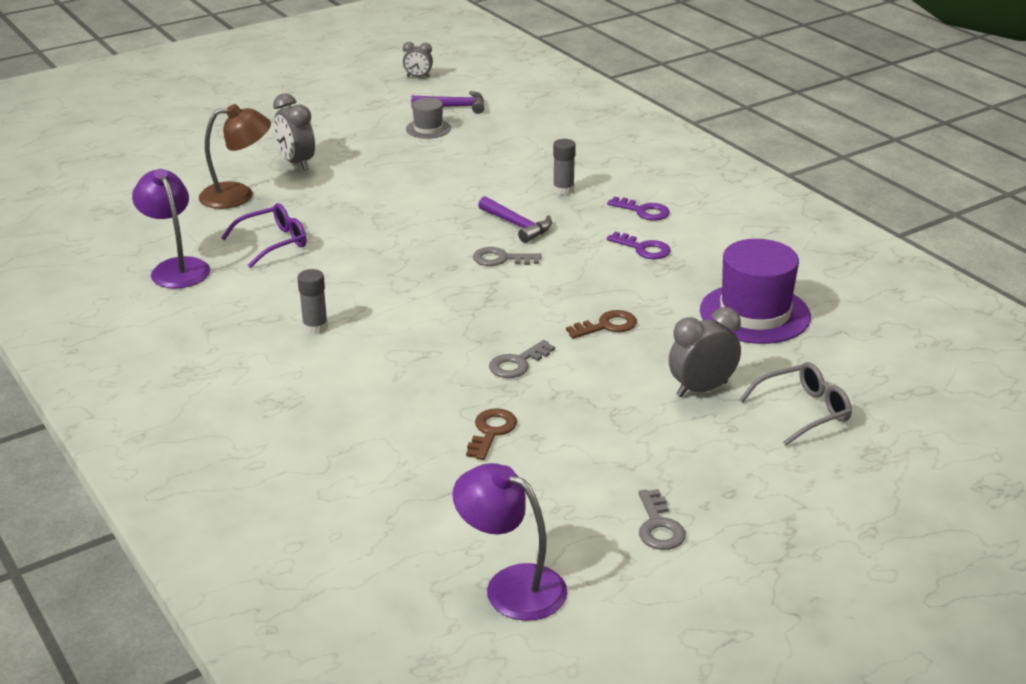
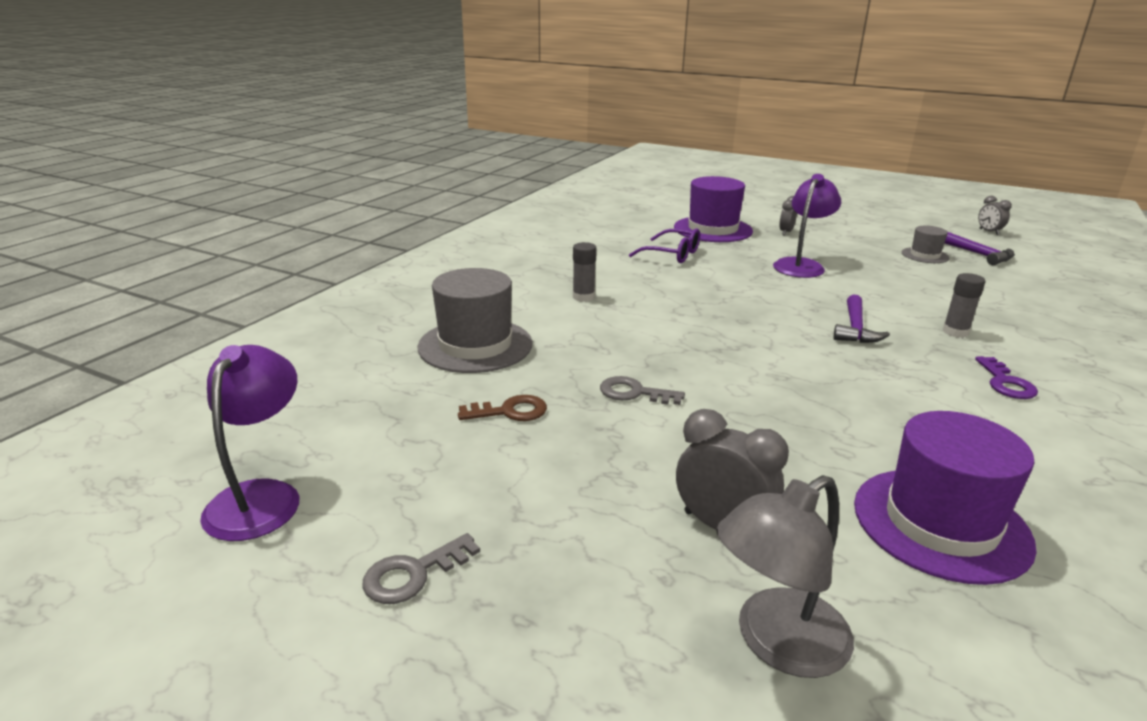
camera: 60 degrees right, 5 degrees down
(176, 268) = (598, 239): purple lamp -> purple lamp (801, 265)
(238, 195) = (713, 229): brown lamp -> purple hat
(297, 163) = (786, 232): grey clock -> grey clock, size x0.60
(354, 418) = (475, 345): none -> grey hat
(501, 259) = (789, 337): grey key -> none
(607, 326) = (762, 423): brown key -> none
(643, 248) = (937, 403): purple key -> none
(803, 411) = (777, 643): grey glasses -> grey lamp

